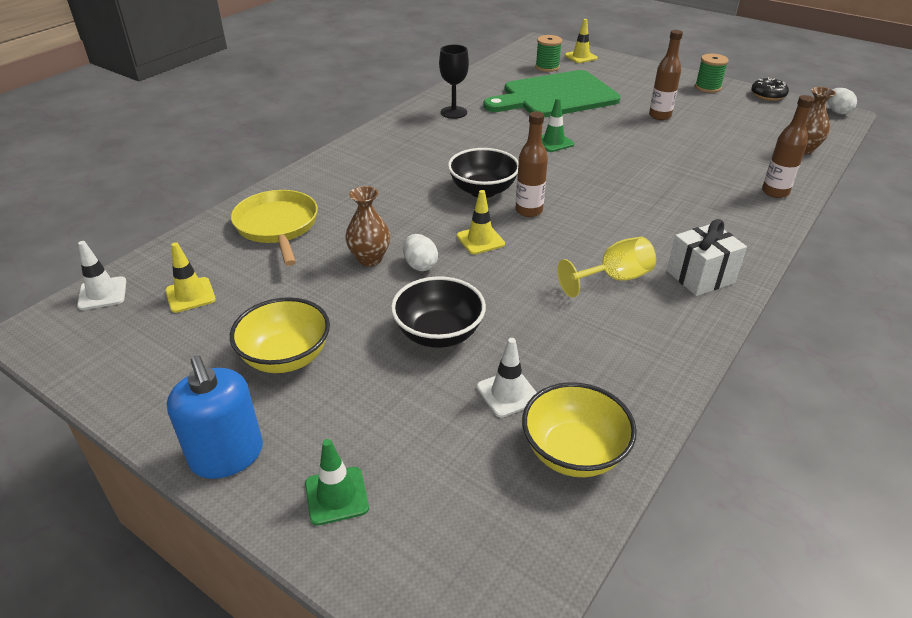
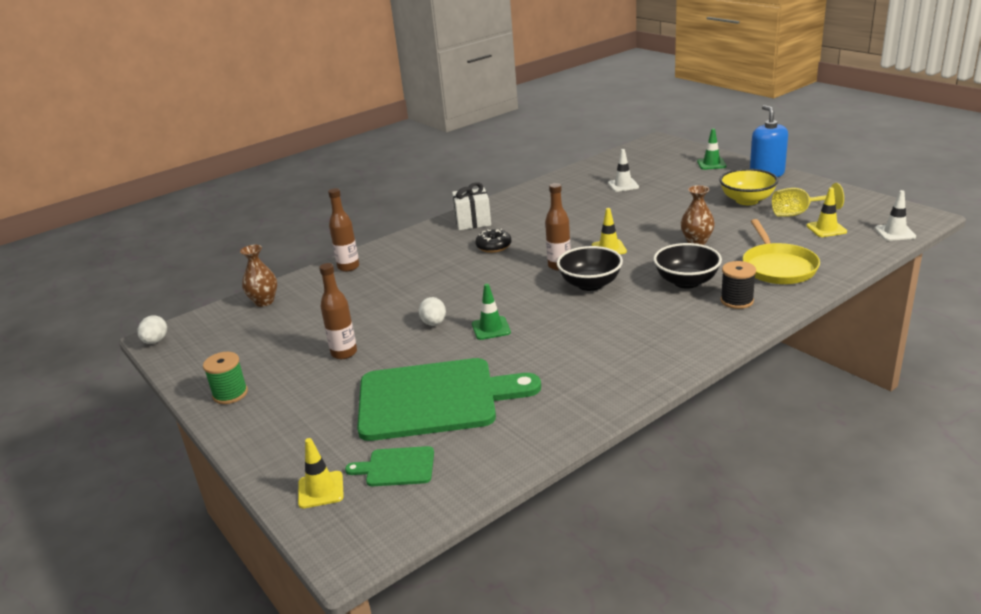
camera: 160 degrees left, 10 degrees down
(330, 183) = (737, 301): none -> black spool
(420, 265) = (659, 236): white egg -> white egg (434, 323)
(439, 334) = (654, 205): black bowl -> black bowl (686, 282)
(453, 112) = (583, 382): black goblet -> none
(547, 67) = (396, 467): green spool -> green cutting board
(573, 452) = (601, 170): yellow bowl -> none
(614, 278) = (529, 223): yellow goblet -> yellow goblet (798, 213)
(768, 95) = (183, 372): black donut -> black donut (494, 246)

